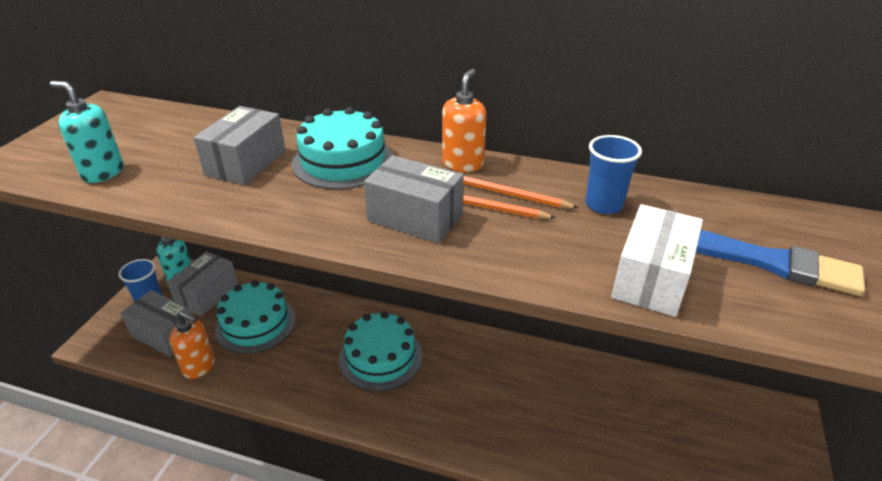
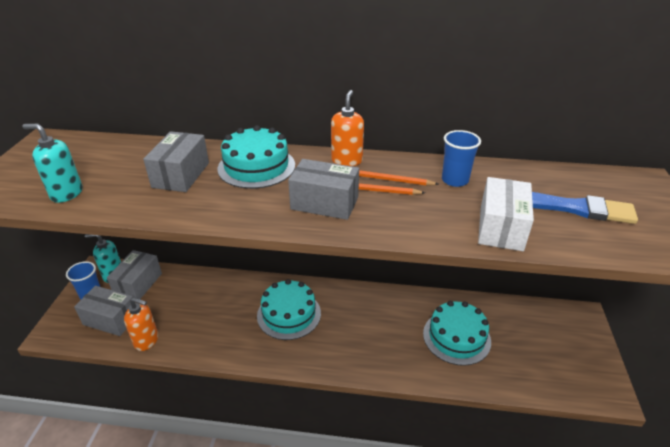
camera: 10 degrees left, 0 degrees up
(255, 323) = (184, 302): turquoise cake -> turquoise cake (456, 337)

